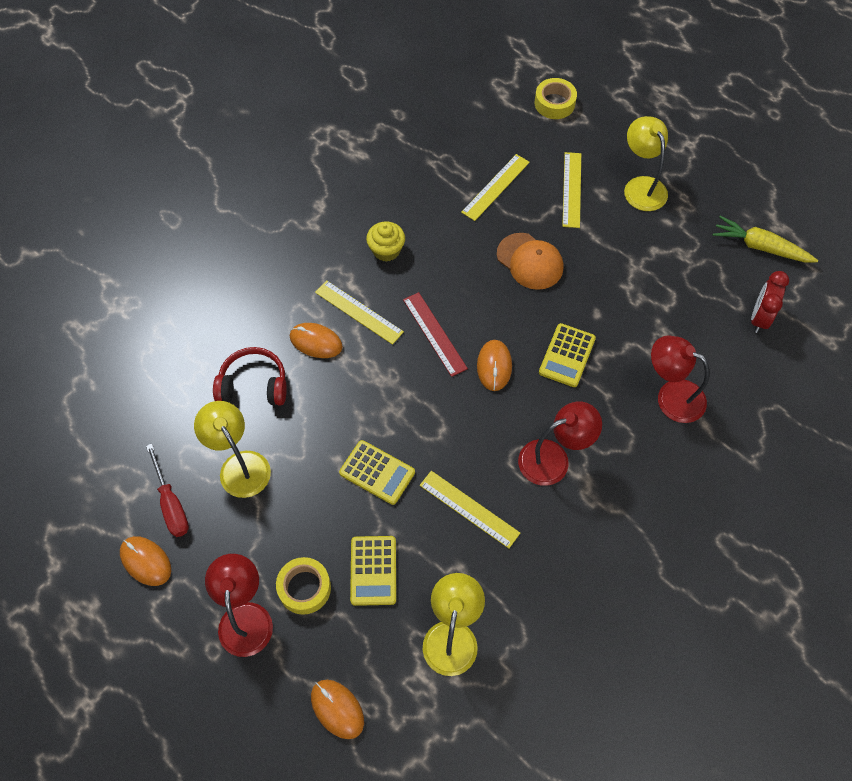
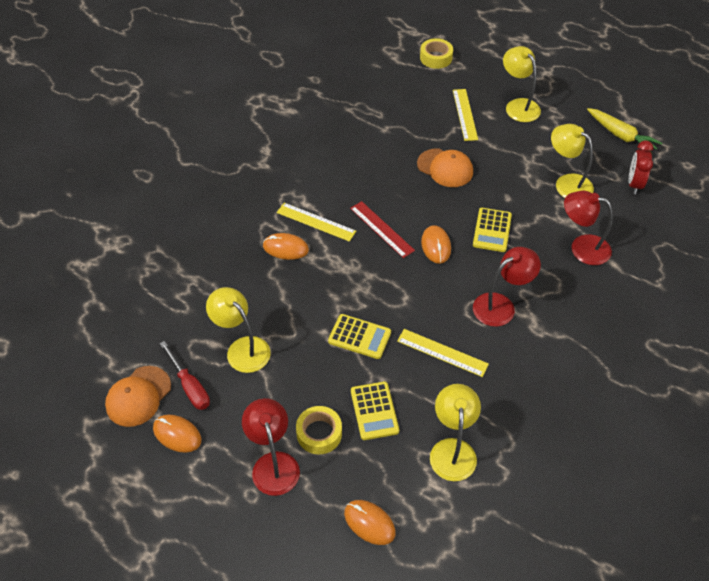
camera: 10 degrees left, 10 degrees down
(112, 506) = (138, 396): none -> orange cap
(253, 385) = (240, 287): red headphones -> none
(386, 250) = (328, 175): yellow cupcake -> none
(496, 187) = (404, 120): yellow ruler -> none
(675, 304) = (567, 183): none -> yellow lamp
(760, 247) = (621, 135): yellow carrot -> yellow carrot turned 150 degrees counterclockwise

